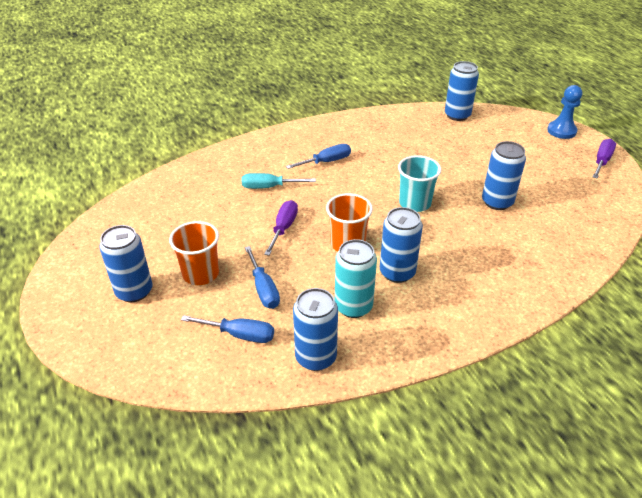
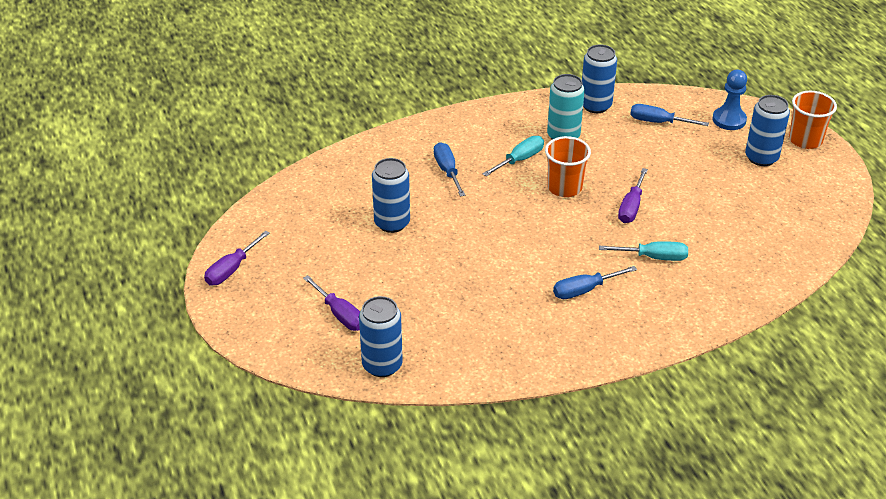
camera: 175 degrees left, 0 degrees up
(201, 274) = (705, 169): orange cup -> orange cup (805, 140)
(263, 289) = (644, 153): blue screwdriver -> blue screwdriver (447, 171)
(397, 272) = (520, 160): blue can -> turquoise screwdriver
(414, 203) = (485, 227): turquoise cup -> none
(500, 139) = (340, 314): none -> purple screwdriver
(561, 131) = (247, 323): blue pawn -> blue pawn (729, 120)

